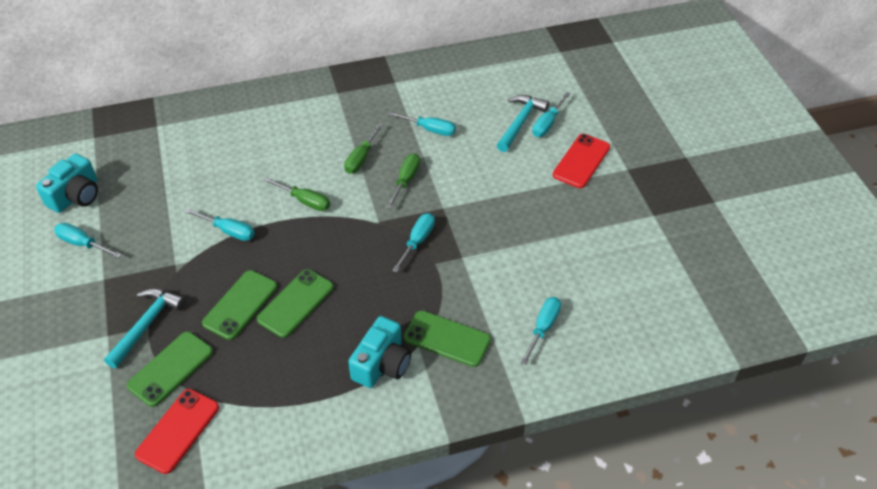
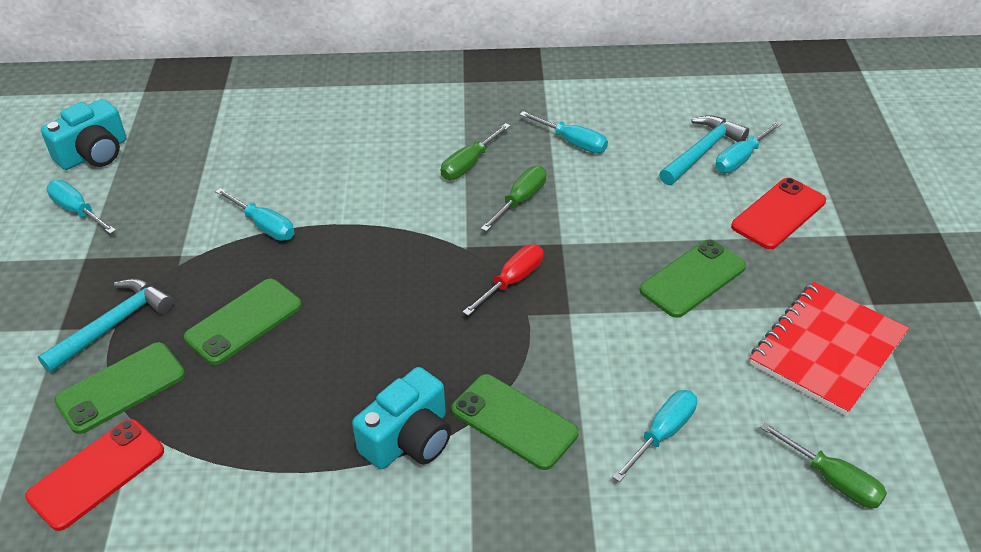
camera: 15 degrees right, 5 degrees down
(295, 303) = (318, 333): green phone -> green phone (693, 279)
(304, 201) = (376, 205): green screwdriver -> green screwdriver (832, 479)
(417, 241) = (512, 281): turquoise screwdriver -> red screwdriver
(632, 252) = (827, 349): none -> red notebook

